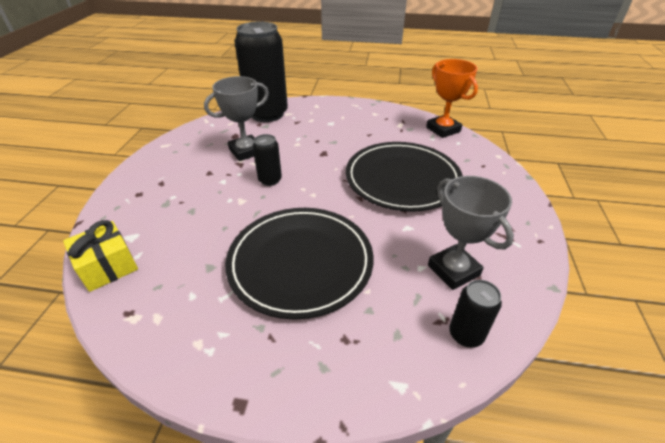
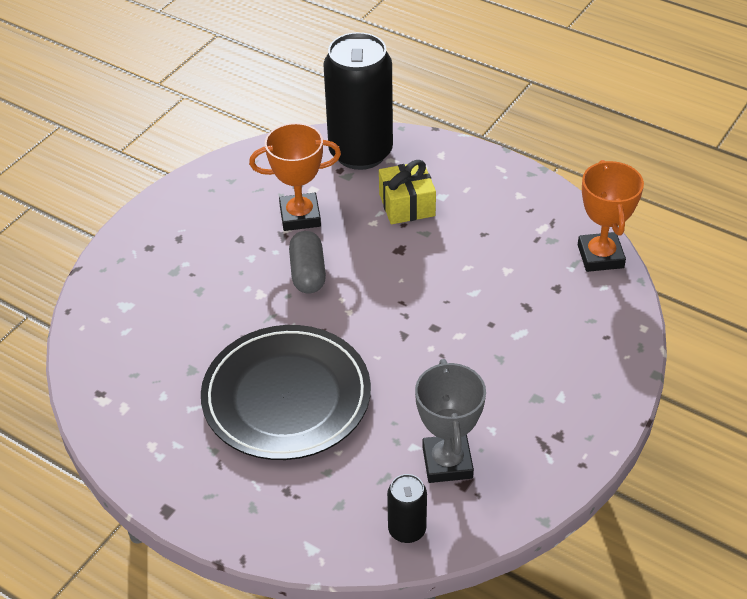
camera: 25 degrees right, 5 degrees up
(108, 266) = (93, 335): yellow gift -> yellow gift (407, 205)
(246, 151) = (300, 216): grey trophy -> orange trophy
(270, 180) = (308, 273): black can -> grey capsule
(402, 179) = (476, 324): black plate -> none

